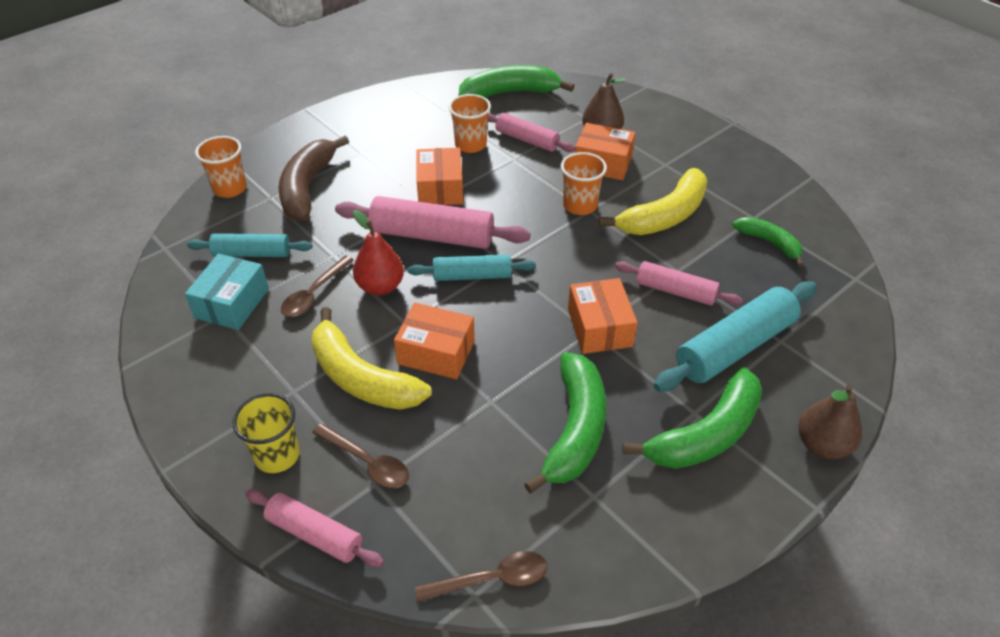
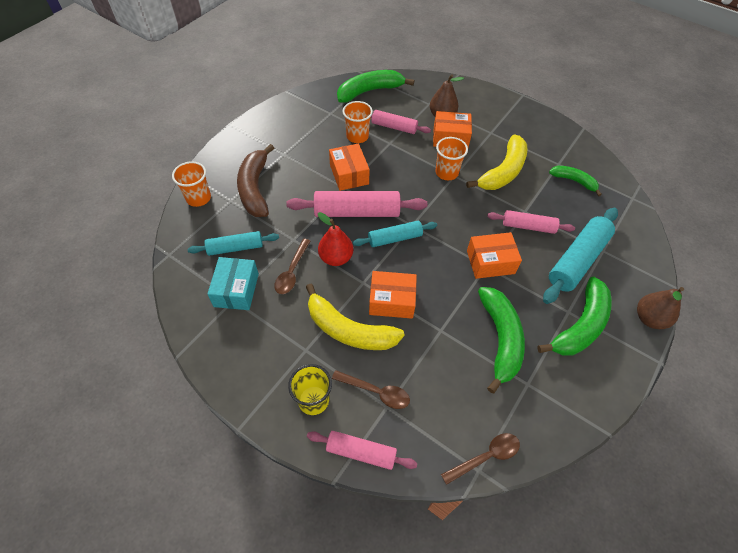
camera: 15 degrees left, 10 degrees up
(600, 327) = (490, 262): orange box -> orange box turned 75 degrees counterclockwise

